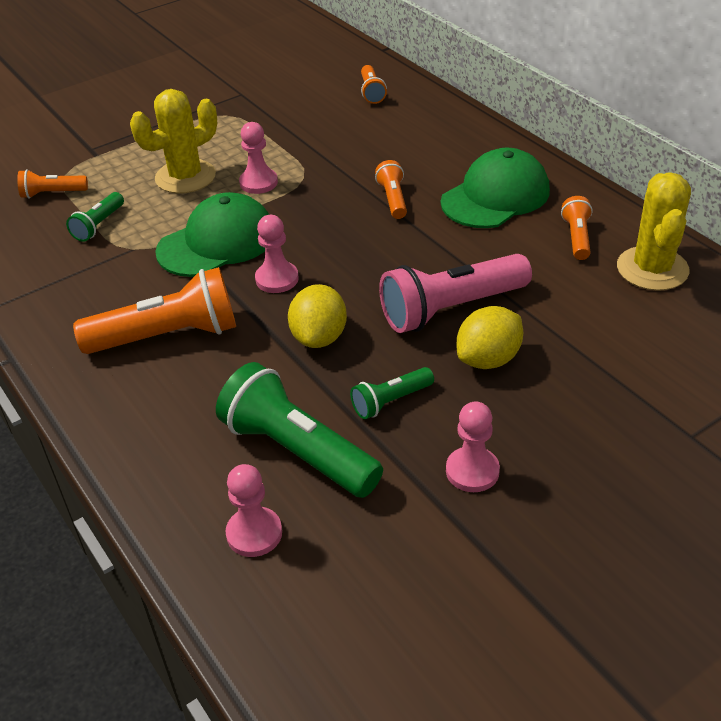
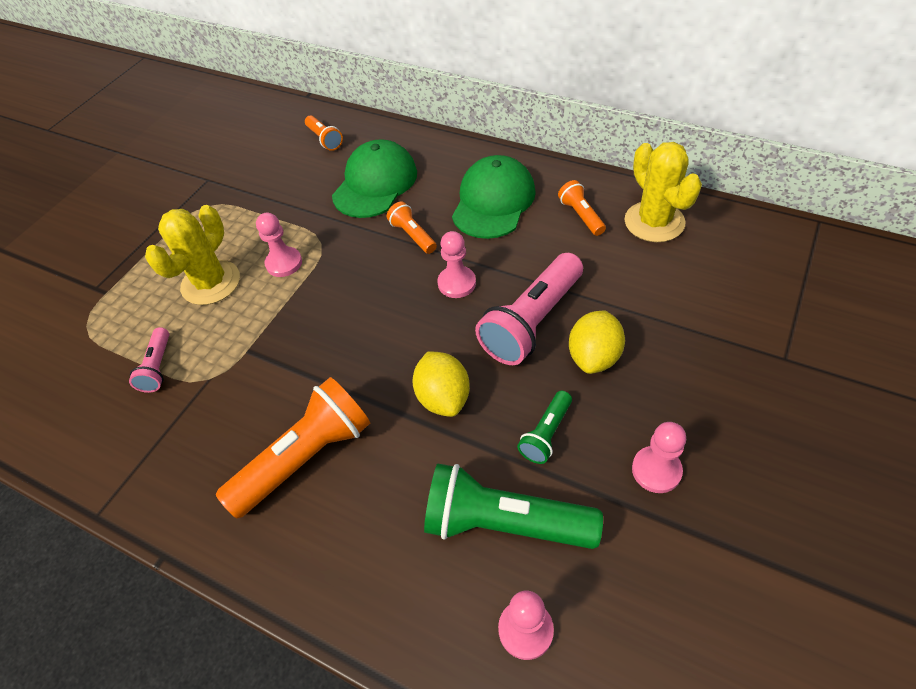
camera: 25 degrees left, 10 degrees up
(52, 193) = (86, 351): orange flashlight -> none
(98, 225) = (158, 367): green flashlight -> pink flashlight
(217, 242) = (286, 339): green cap -> green cap (375, 184)
(277, 279) = (366, 354): pink pawn -> pink pawn (456, 283)

